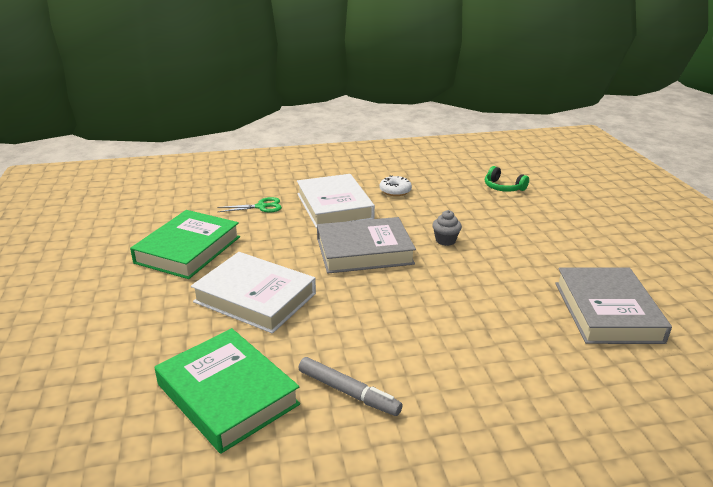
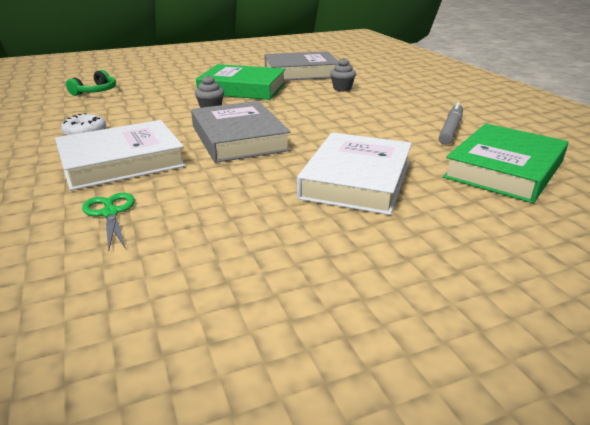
camera: 100 degrees left, 0 degrees up
(188, 249) = (262, 250): green book -> green book (242, 88)
(525, 335) = (342, 88): none -> grey cupcake

